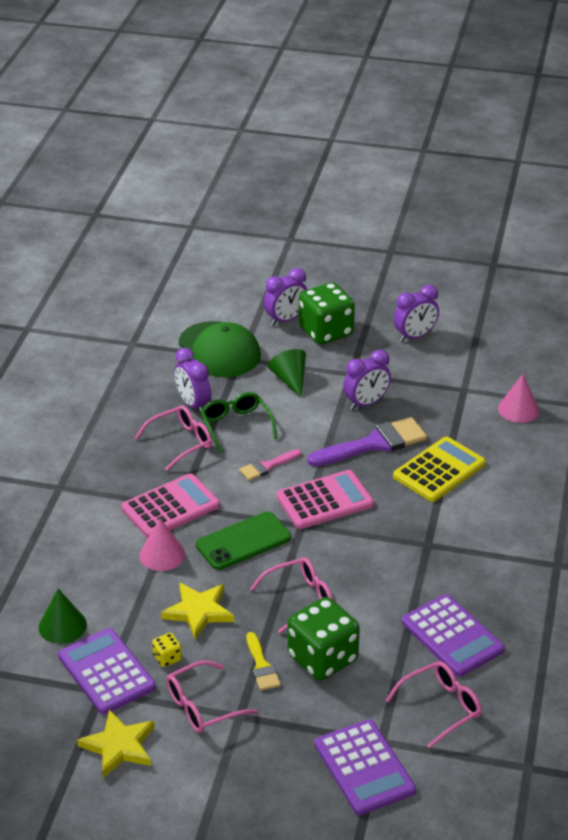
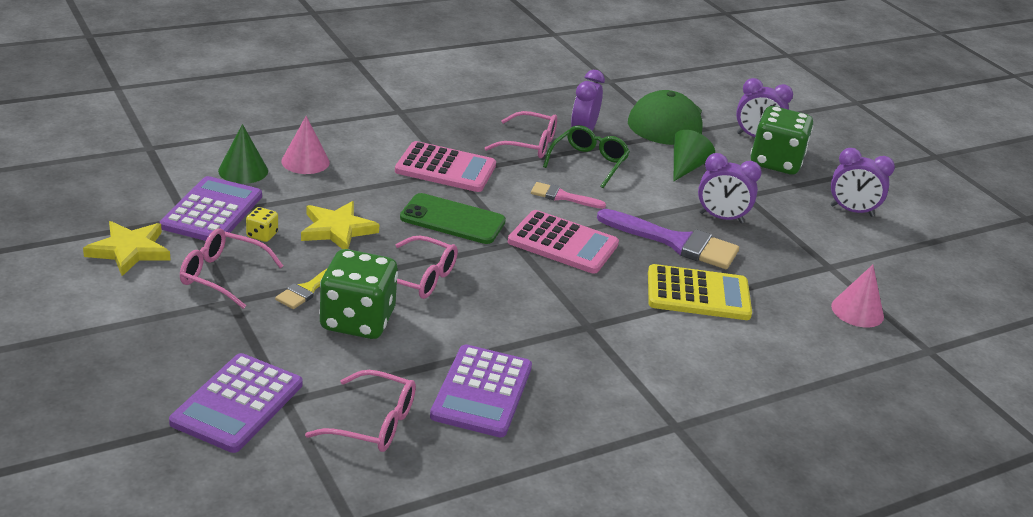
camera: 45 degrees right, 5 degrees down
(162, 555) = (383, 186): pink cone -> pink cone (305, 161)

